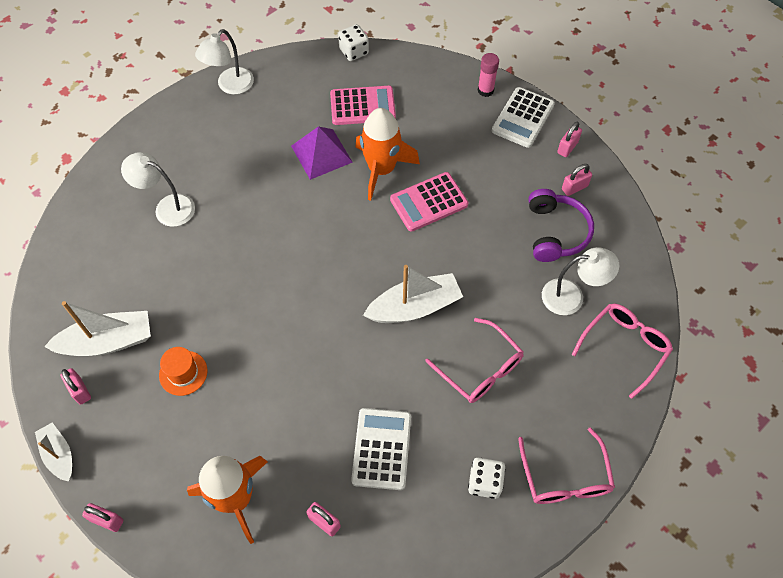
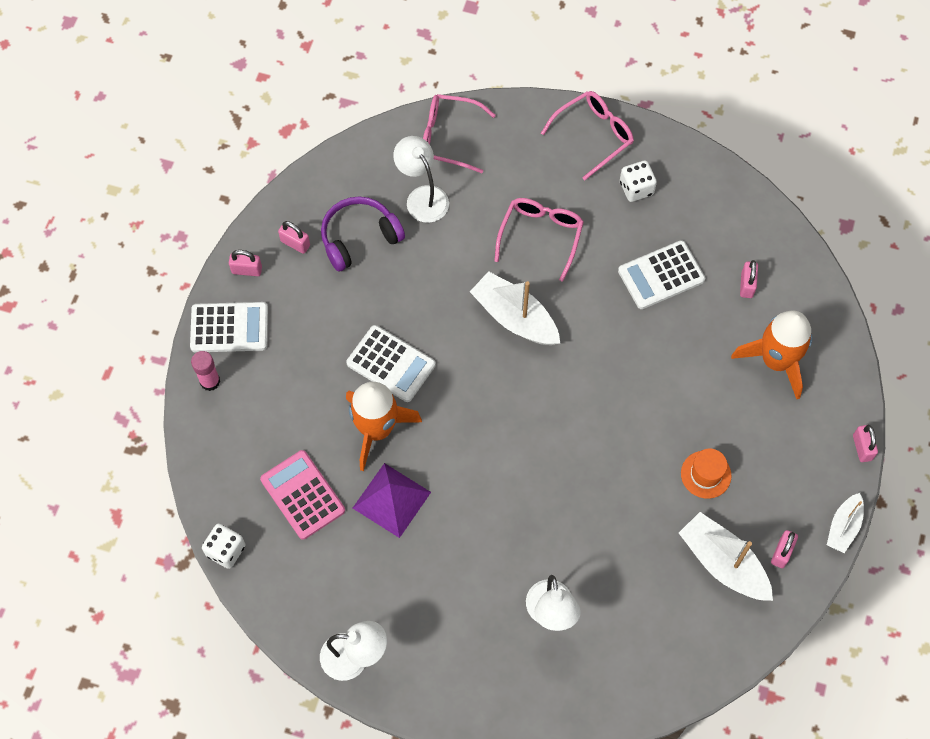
camera: 120 degrees left, 5 degrees up
(429, 202) = (391, 364): pink calculator -> white calculator

